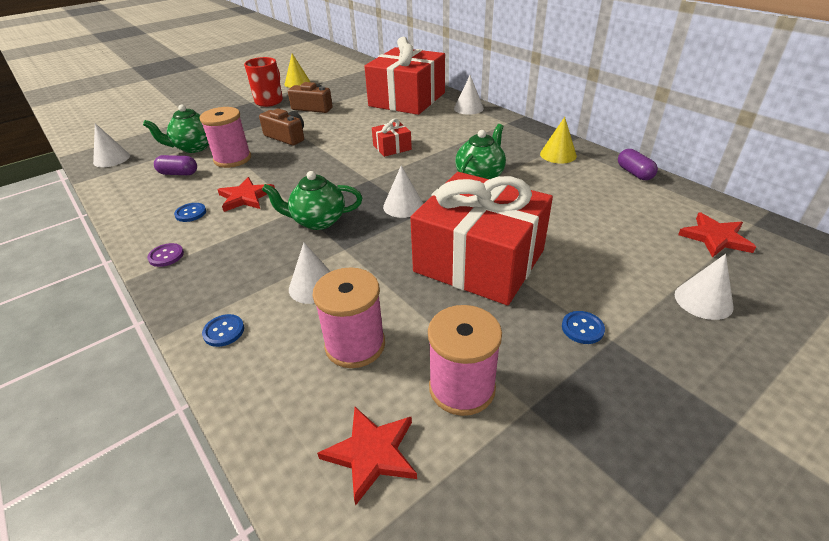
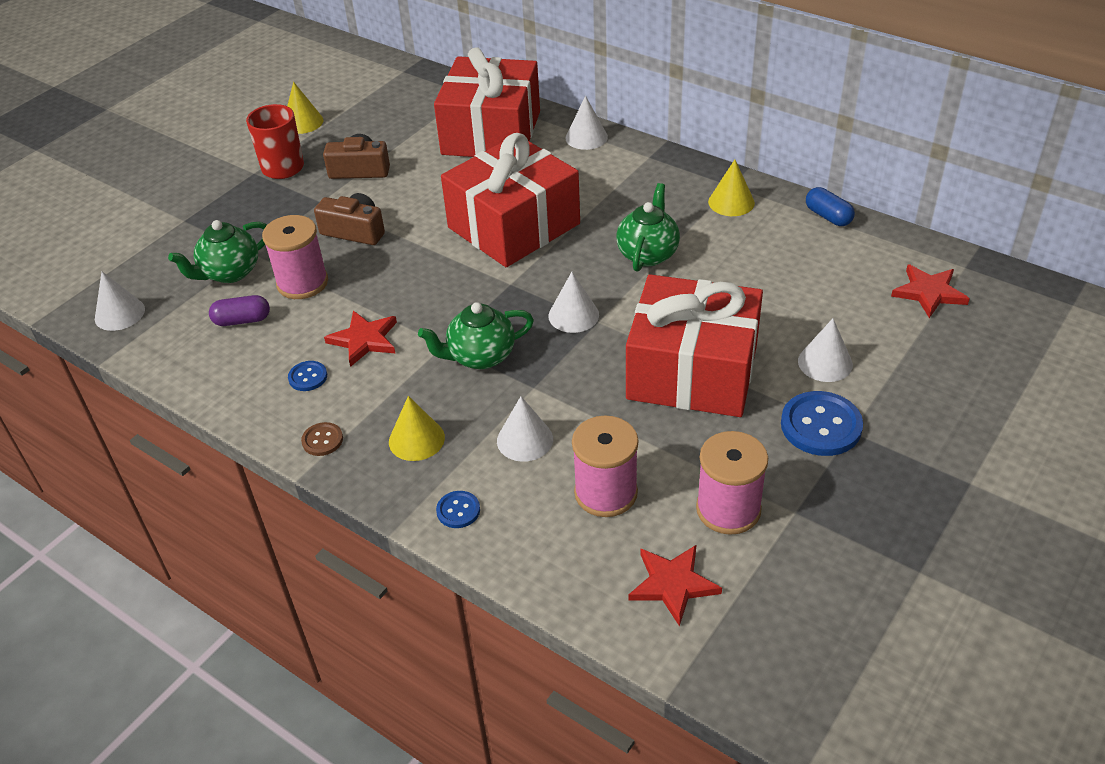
camera: 15 degrees left, 5 degrees up
(166, 256) = (322, 440): purple button -> brown button
(232, 269) = (416, 439): none -> yellow cone
(392, 147) = (514, 226): red gift -> red gift, size x2.40
(582, 328) = (821, 426): blue button -> blue button, size x1.92
(634, 173) = (828, 216): purple capsule -> blue capsule
(703, 300) = (927, 371): white cone -> white cone (825, 362)

